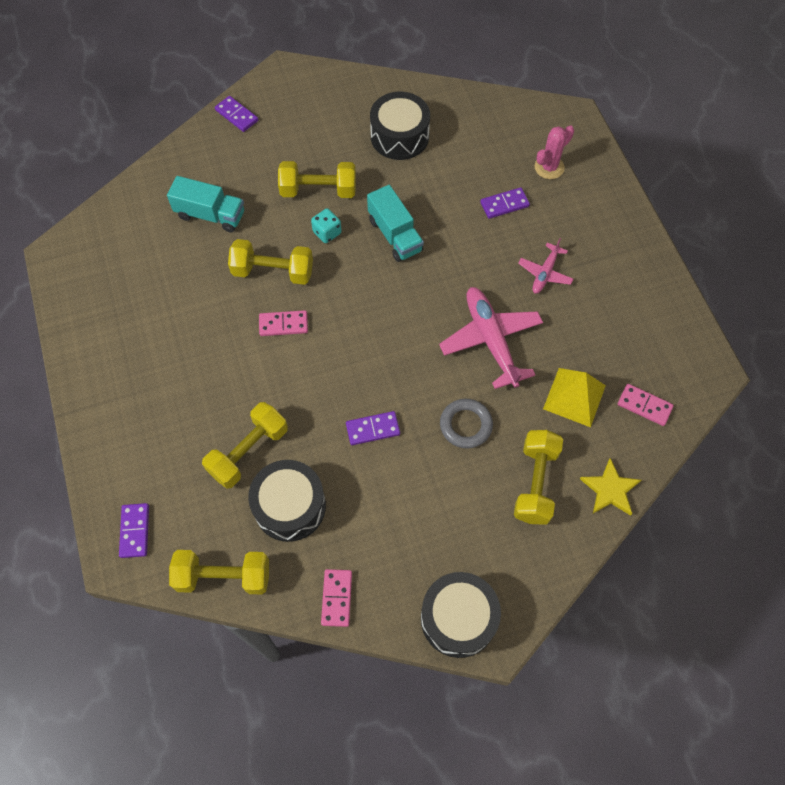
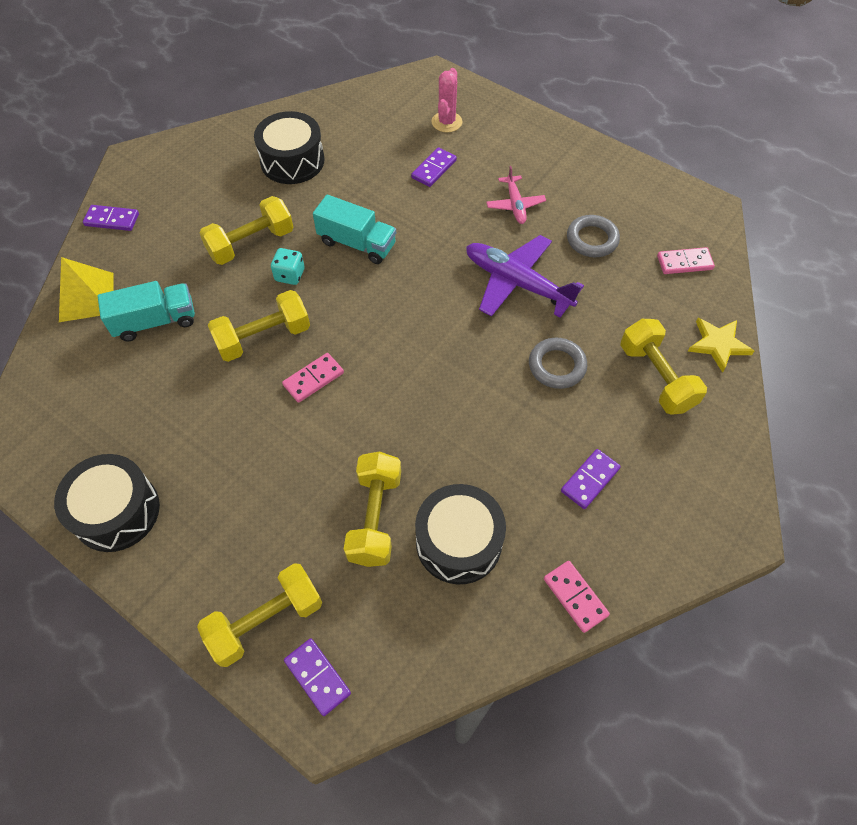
camera: 35 degrees left, 5 degrees down
(223, 576) = (449, 656): yellow dumbbell -> yellow dumbbell (266, 621)
(373, 429) = (477, 420): purple domino -> purple domino (590, 480)
(458, 618) = (695, 537): black drum -> black drum (116, 511)
(491, 340) = (517, 283): pink plane -> purple plane
(574, 397) = (625, 288): yellow pyramid -> yellow pyramid (86, 297)
(583, 340) = (592, 239): none -> grey ring

